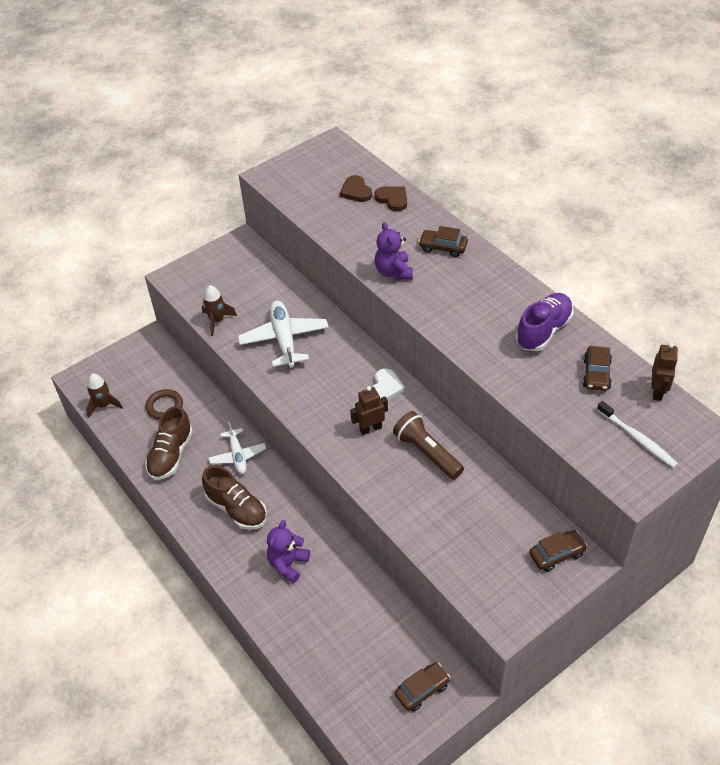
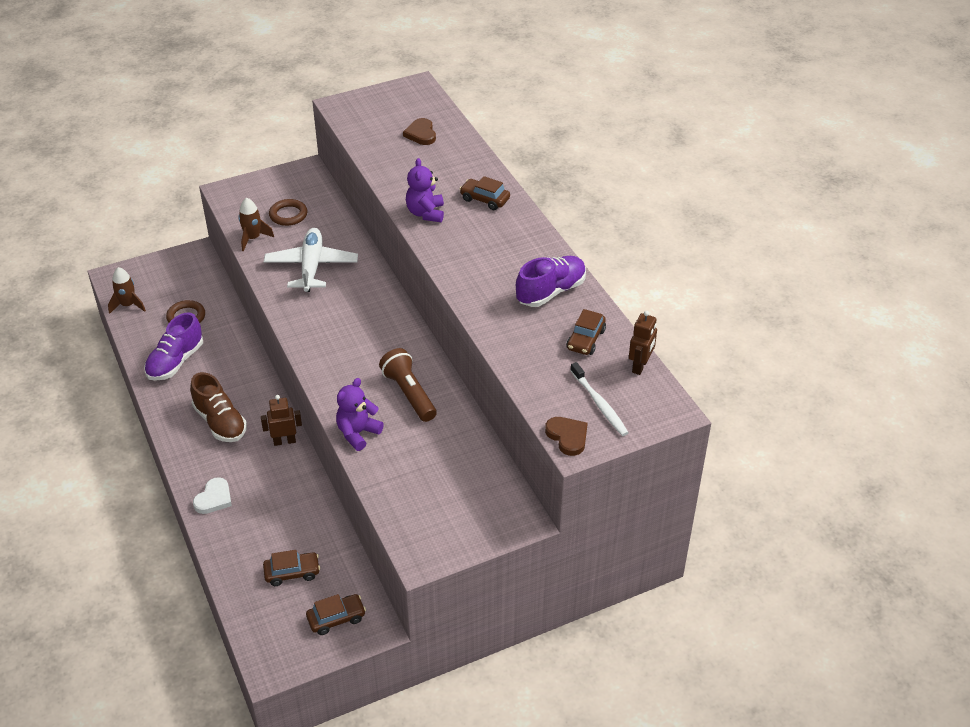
camera: 10 degrees right, 5 degrees down
(171, 455) = (175, 362): brown shoe -> purple shoe
(237, 456) = (240, 375): white plane -> none
(242, 290) = (288, 215): none -> brown ring
(288, 564) = (250, 481): purple teddy bear -> purple teddy bear (358, 433)
(370, 428) = (362, 362): brown robot -> brown robot (284, 441)
(386, 387) = (393, 328): white heart -> white heart (214, 498)
(392, 199) = (454, 147): brown heart -> brown heart (567, 437)
(556, 554) = (498, 508): brown car -> brown car (292, 573)

